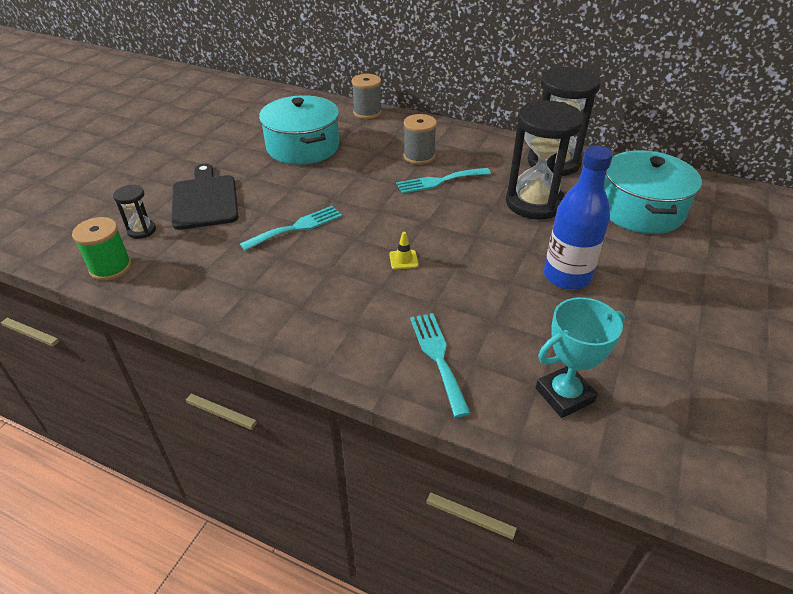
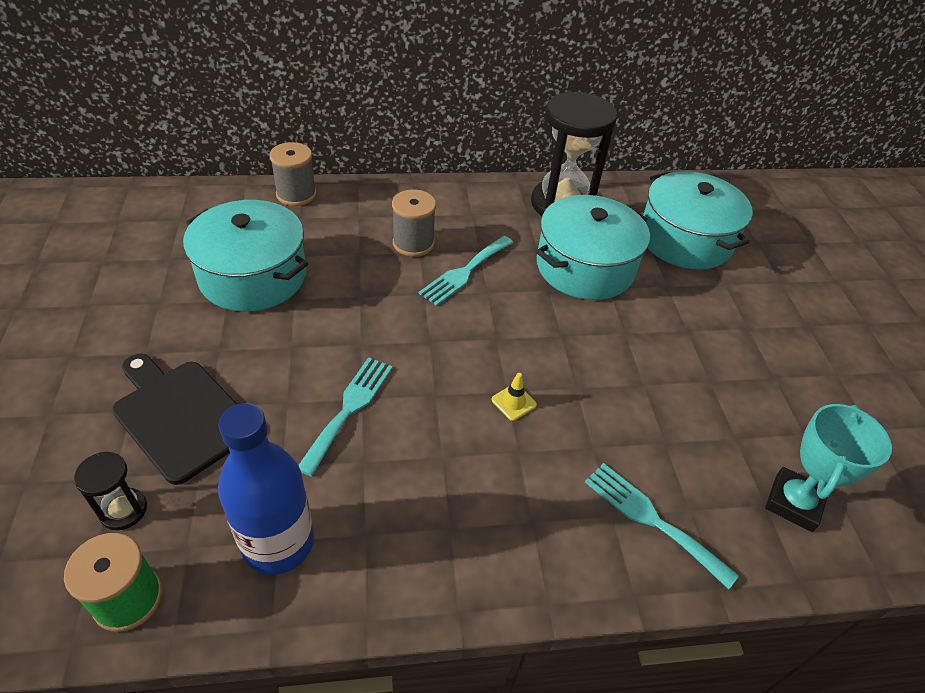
camera: 35 degrees left, 5 degrees up
(534, 203) = (585, 267): black hourglass -> turquoise pot
(567, 276) = (686, 352): blue bottle -> blue bottle (278, 543)

